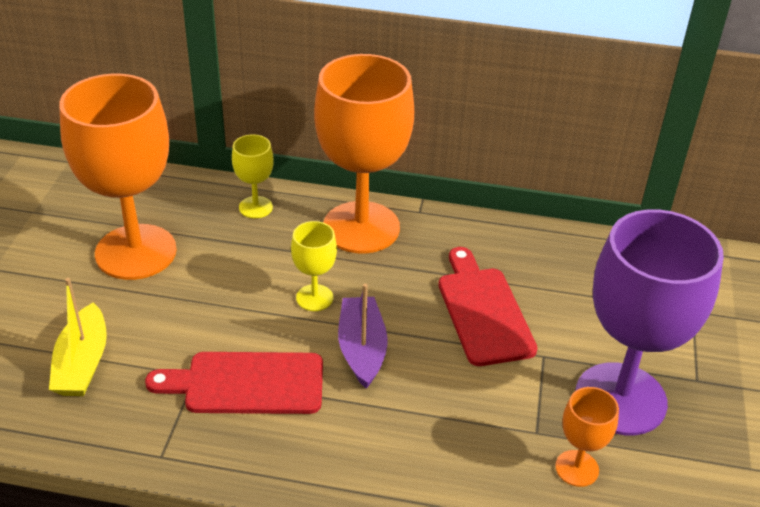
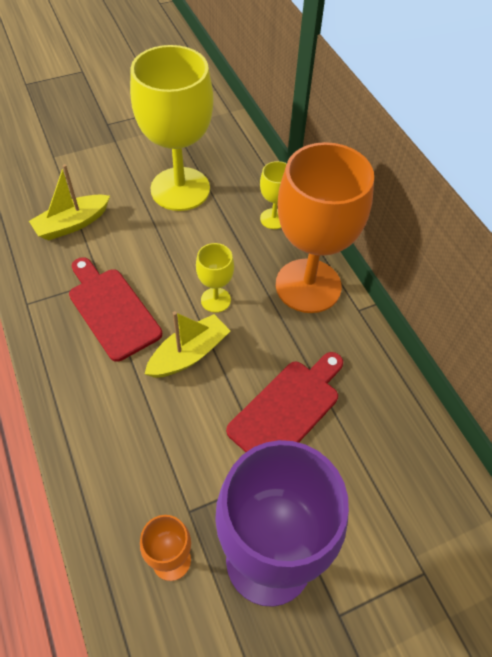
camera: 55 degrees right, 15 degrees up
(136, 252) = (180, 189): orange goblet -> yellow goblet
(362, 349) = (188, 354): purple boat -> yellow boat

